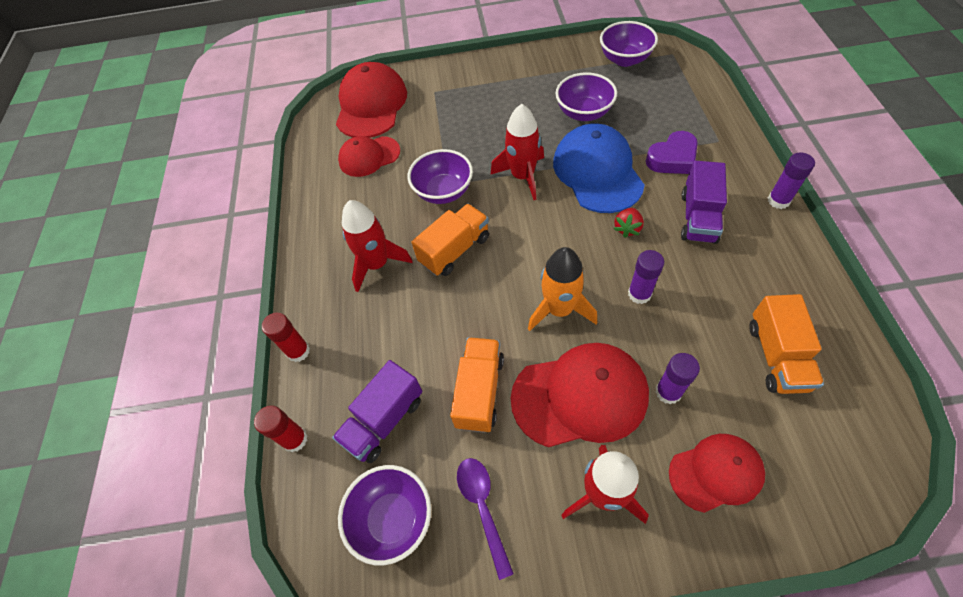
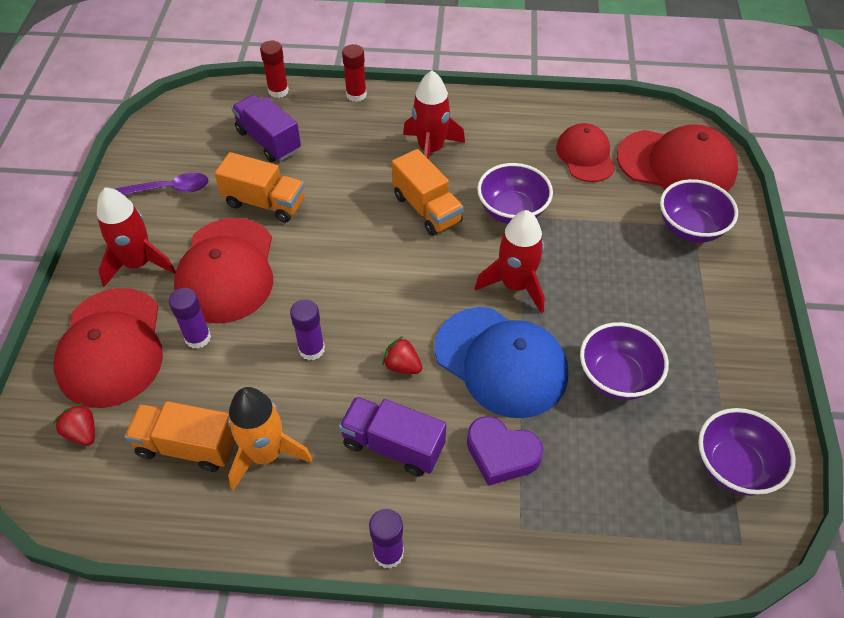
camera: 95 degrees right, 5 degrees down
(393, 519) = (190, 139): purple bowl -> purple bowl (690, 228)
(559, 309) = (322, 277): orange rocket -> orange rocket (266, 454)
(597, 172) = (501, 362): blue cap -> blue cap turned 45 degrees clockwise
(672, 158) = (501, 454): purple heart -> purple heart turned 45 degrees counterclockwise
(716, 473) = (111, 347): red cap -> red cap, size x1.60
(816, 455) = (82, 433): none -> red strawberry

